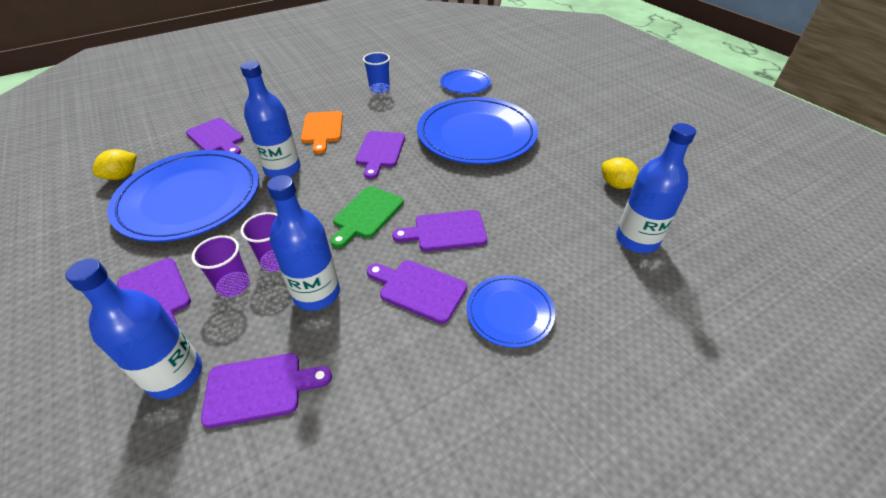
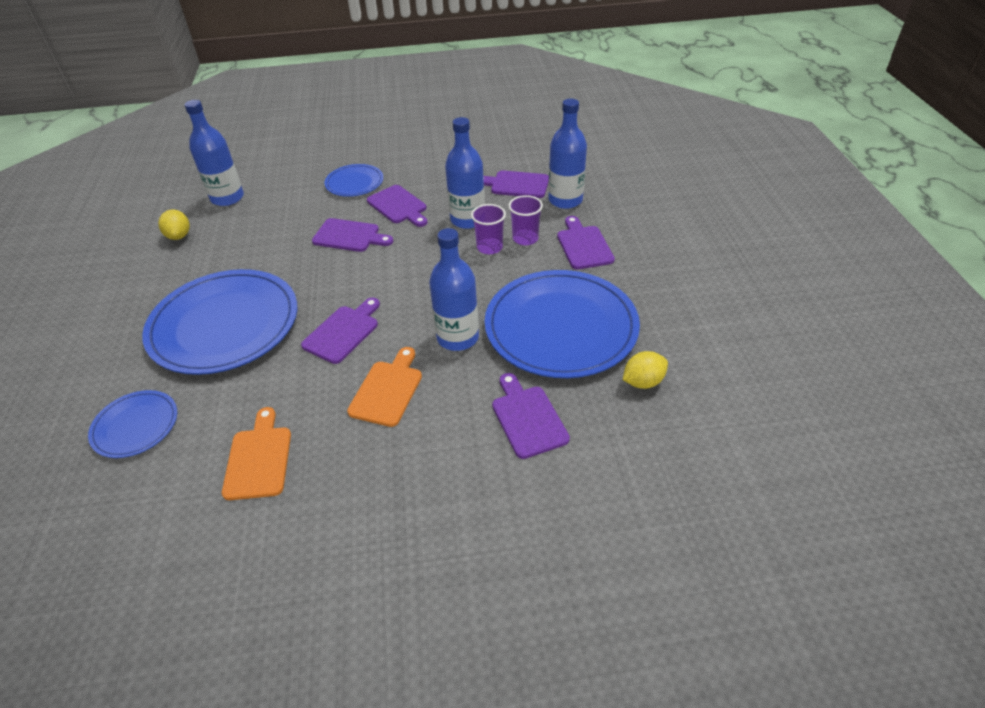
camera: 155 degrees left, 0 degrees up
(366, 214) = (401, 265): green cutting board -> none
(379, 89) = (259, 458): blue cup -> orange cutting board

